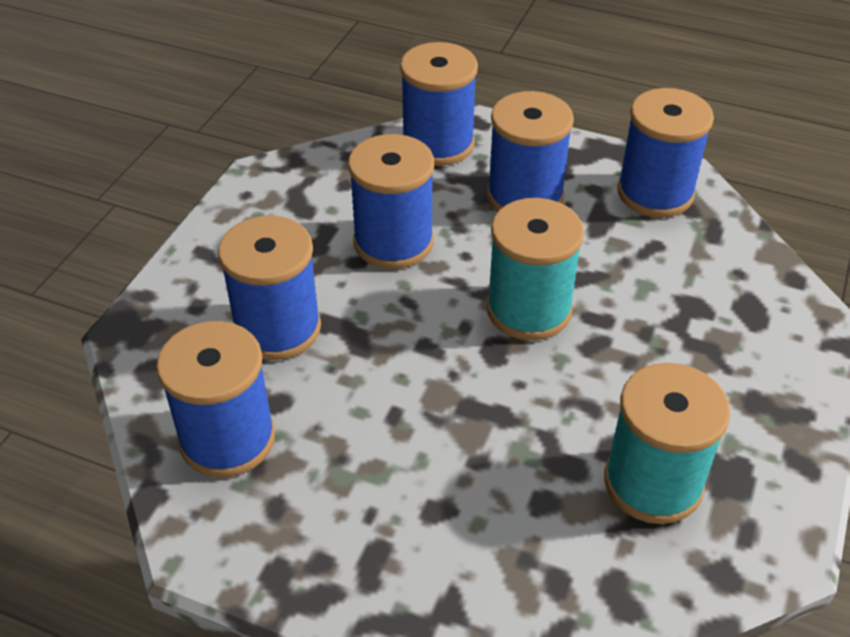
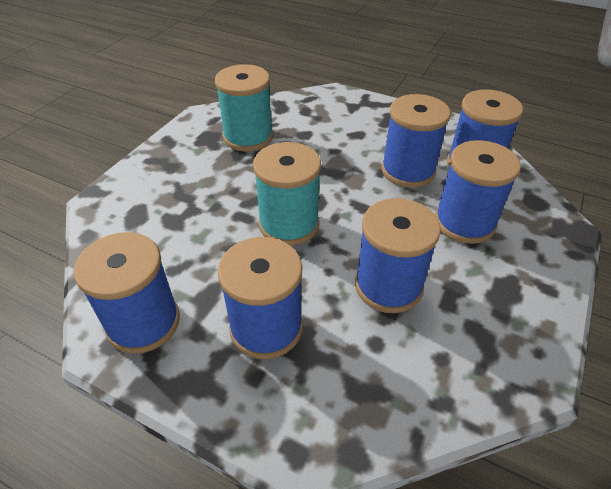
camera: 175 degrees left, 0 degrees up
(438, 144) = (345, 412): blue spool -> blue spool (408, 171)

